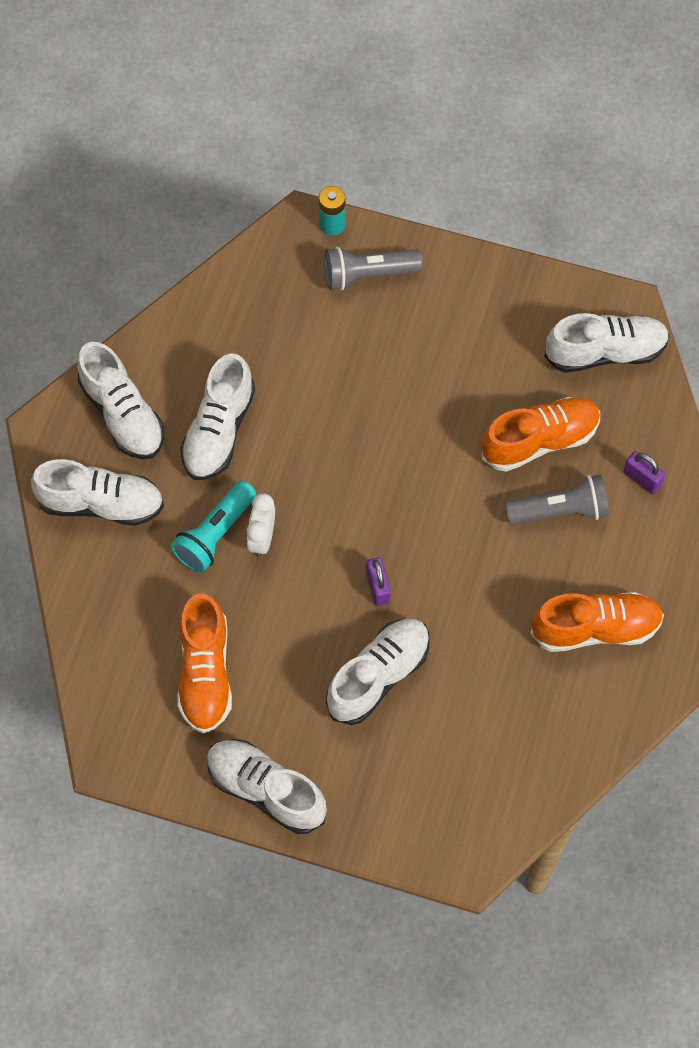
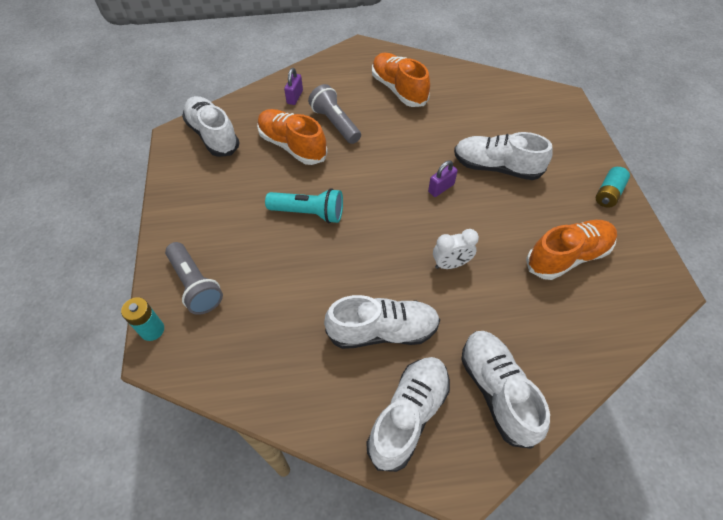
camera: 115 degrees left, 10 degrees down
(215, 534) = (467, 295): turquoise flashlight -> turquoise flashlight (308, 213)
(266, 790) = (608, 193): white shoe -> turquoise battery

